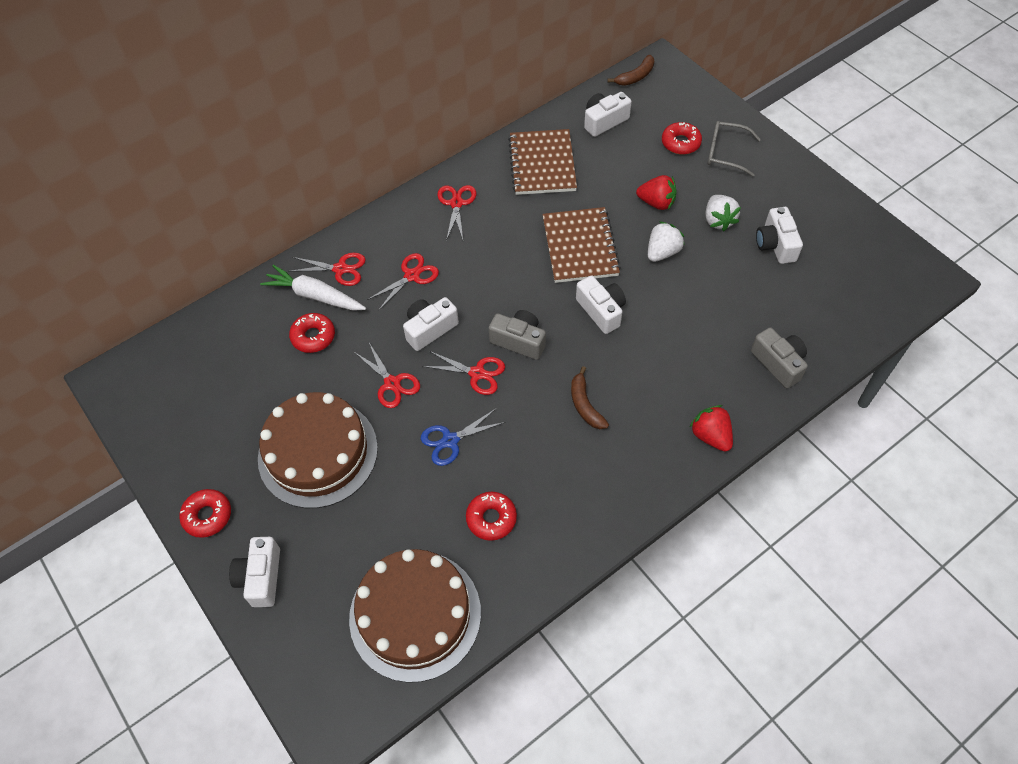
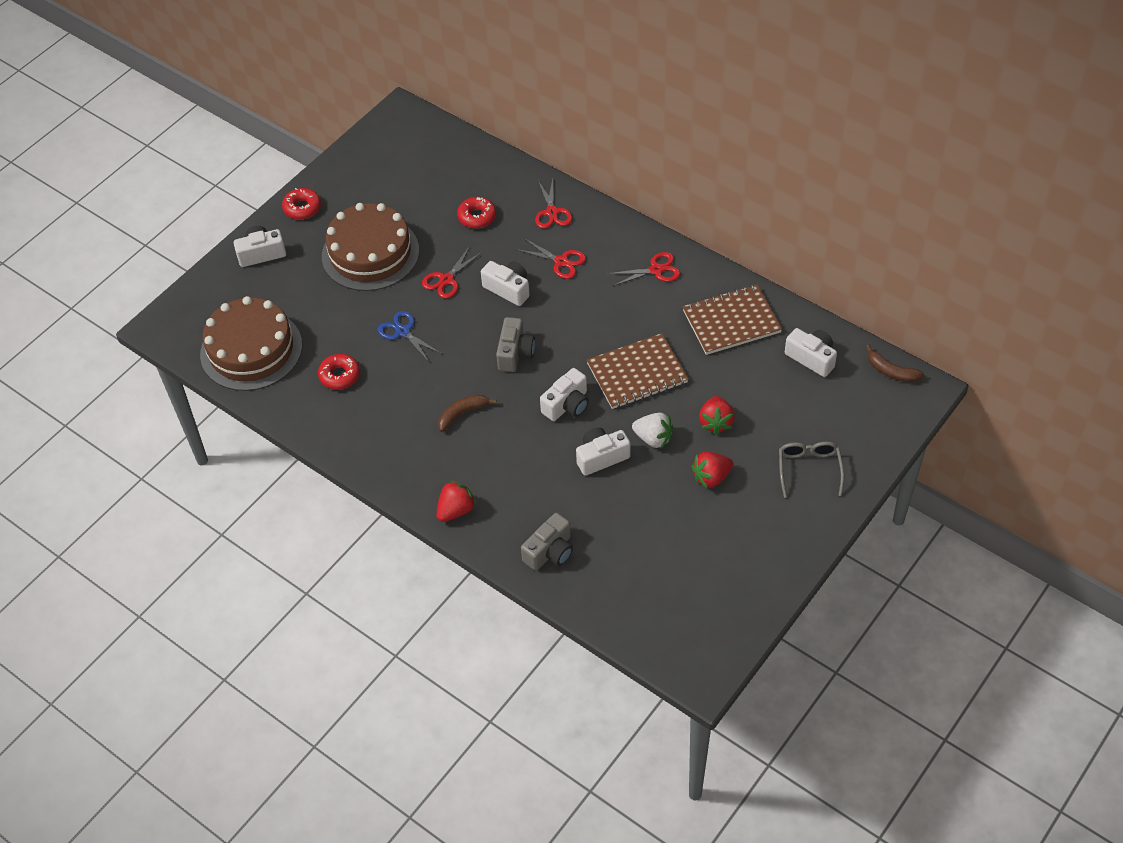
camera: 75 degrees right, 5 degrees down
(315, 296) = (518, 205): white carrot -> none
(477, 373) = (473, 332): red scissors -> none
(680, 143) = (808, 428): red donut -> none
(718, 220) = (711, 477): white strawberry -> red strawberry
(775, 244) = (697, 530): white camera -> white camera (601, 457)

